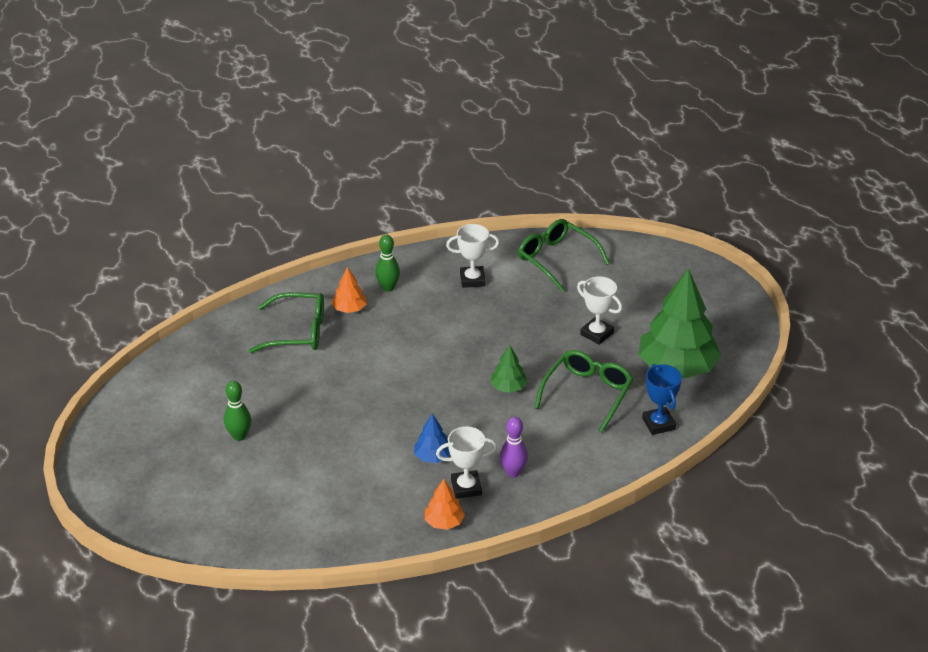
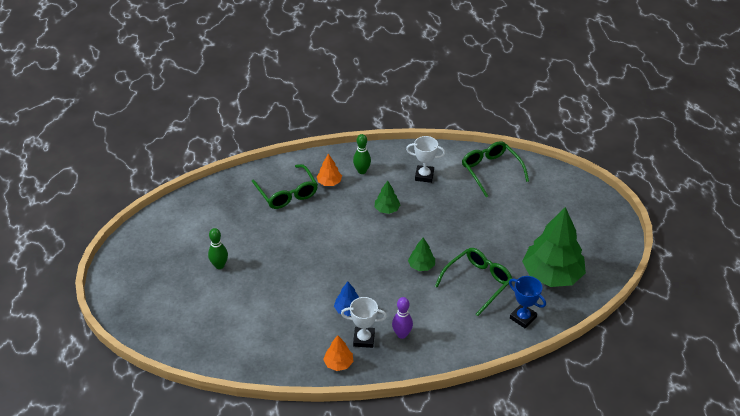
camera: 15 degrees right, 5 degrees up
(297, 332) = (287, 193): green glasses -> green glasses turned 45 degrees clockwise
(438, 328) = (387, 209): none -> green tree
(596, 334) = (501, 236): white trophy -> none
(658, 424) = (523, 318): blue trophy -> blue trophy turned 45 degrees counterclockwise

